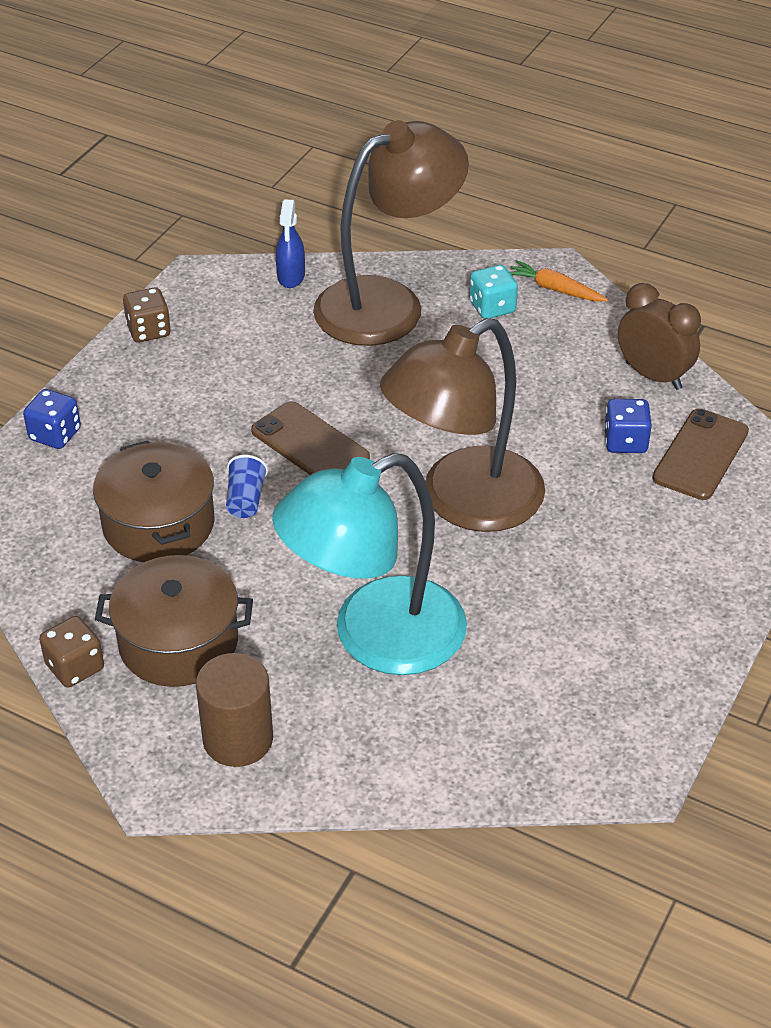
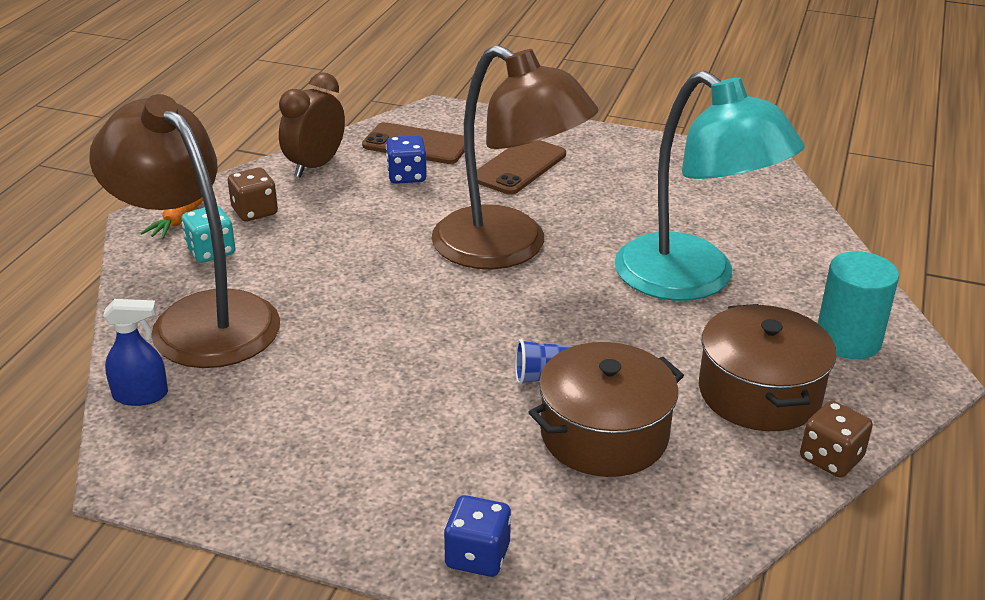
camera: 100 degrees left, 10 degrees down
(148, 330) = (252, 506): brown dice -> brown dice (254, 211)
(238, 739) = (848, 340): brown cylinder -> turquoise cylinder
(310, 444) = (448, 345): brown phone -> brown phone (519, 166)

